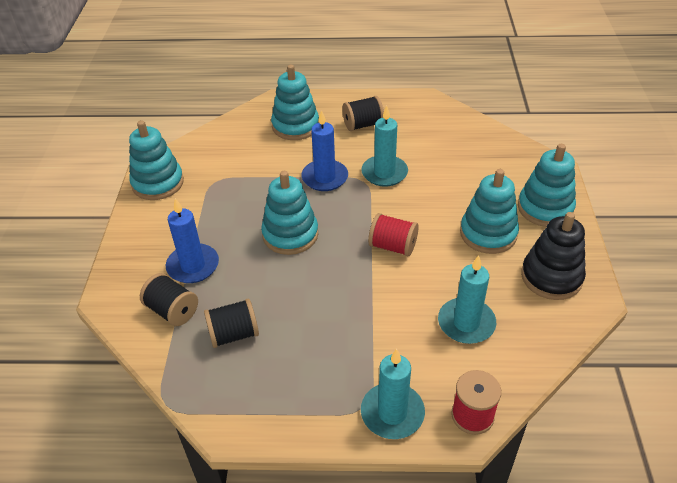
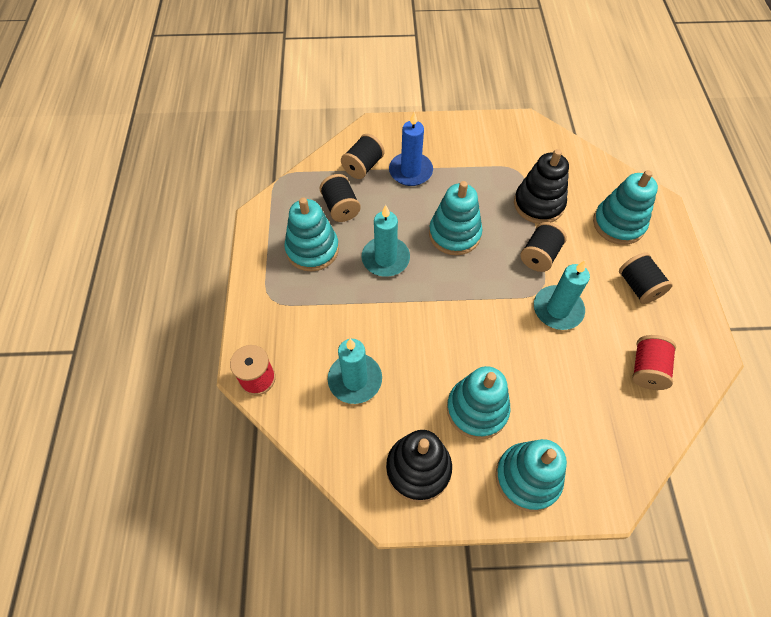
camera: 85 degrees right, 15 degrees up
(158, 183) = (507, 131): turquoise stacking toy -> turquoise stacking toy (312, 249)
(263, 171) = (538, 204): none -> black stacking toy
(325, 177) = (539, 256): blue candle -> black spool
(392, 246) = (448, 318): red spool -> red spool (647, 369)
(392, 413) = (264, 319): turquoise candle -> turquoise candle (385, 258)

